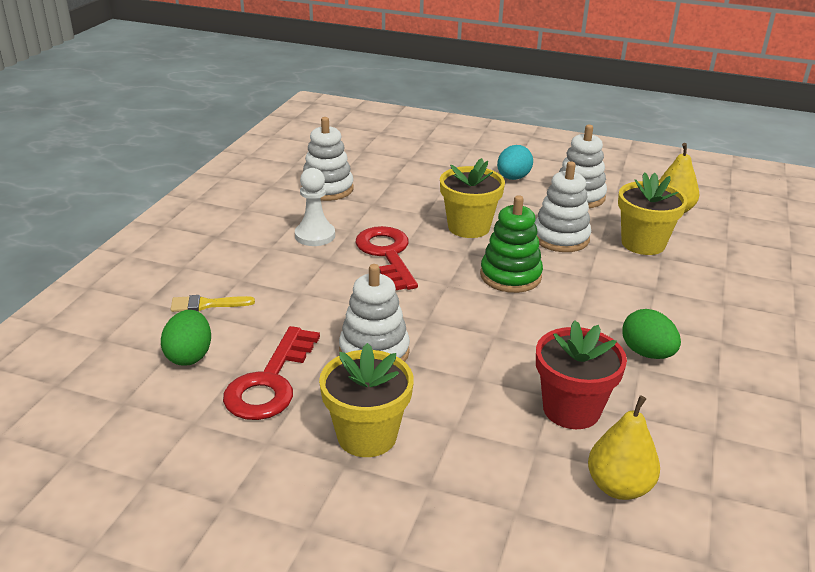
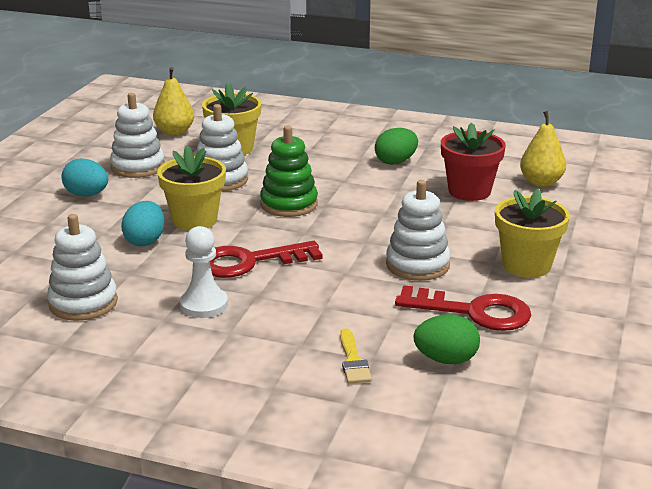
camera: 90 degrees left, 5 degrees down
(427, 207) = (145, 241): none -> turquoise egg

